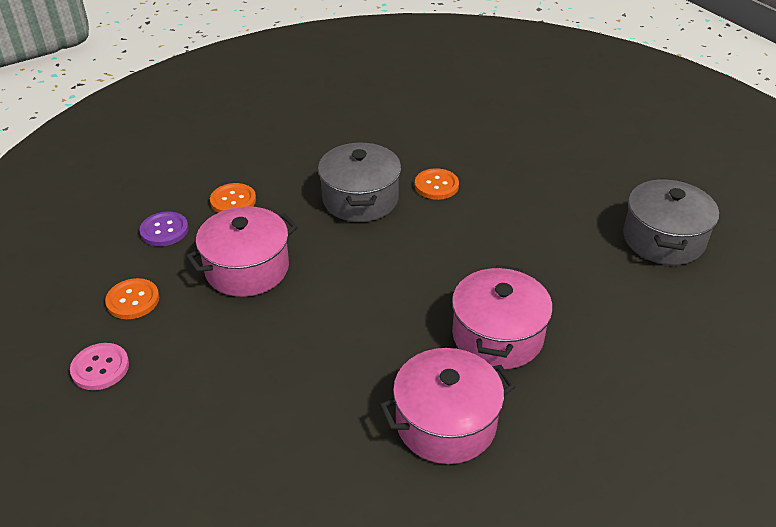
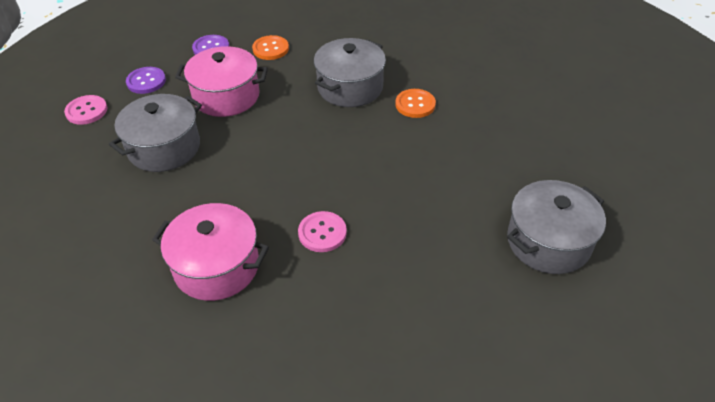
camera: 40 degrees right, 5 degrees up
(133, 300) = (146, 81): orange button -> purple button
(247, 352) = (164, 148): none -> grey pot
(497, 336) = (322, 233): pink pot -> pink button

